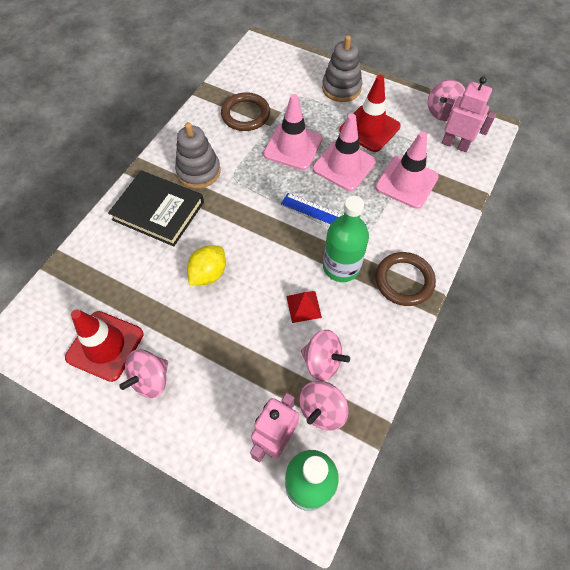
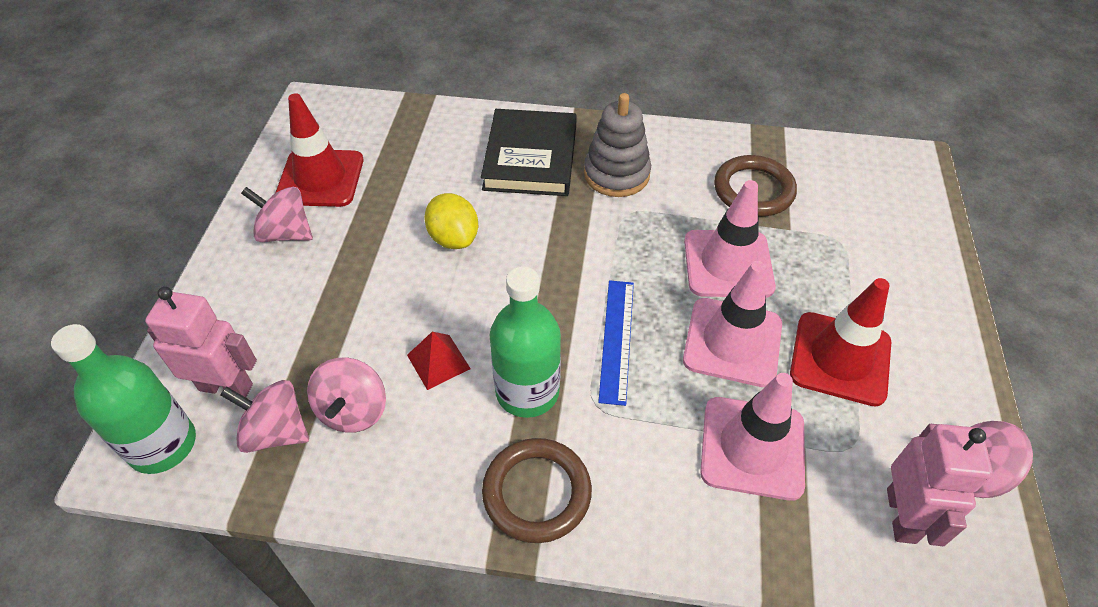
camera: 70 degrees right, 10 degrees down
(208, 273) = (454, 238): yellow lemon -> yellow lemon turned 45 degrees clockwise
(341, 88) = (903, 293): grey stacking toy -> none

